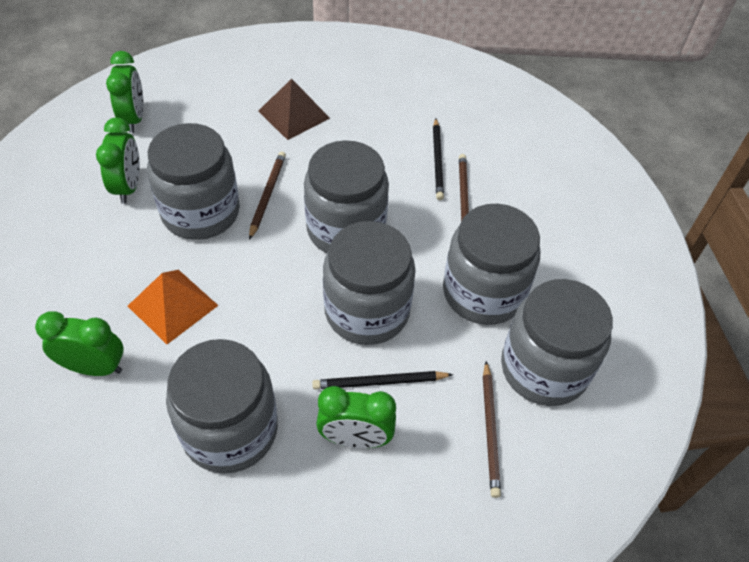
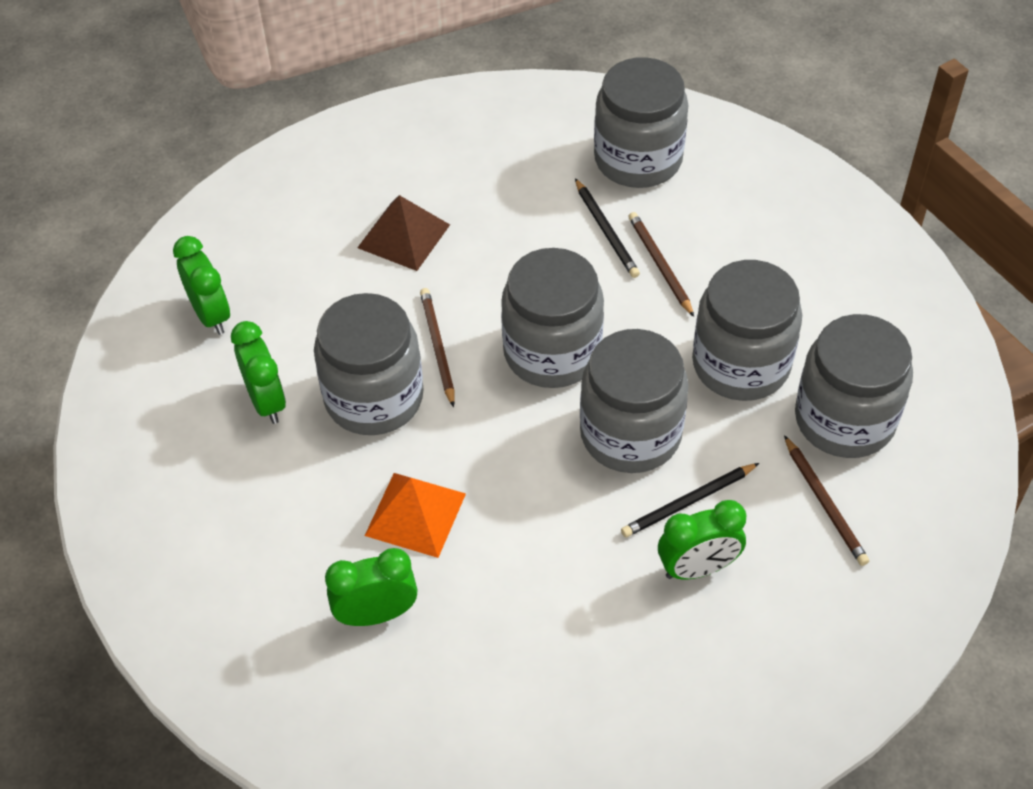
camera: 20 degrees left, 0 degrees up
(230, 430) = (565, 614): grey jar -> grey jar (638, 159)

